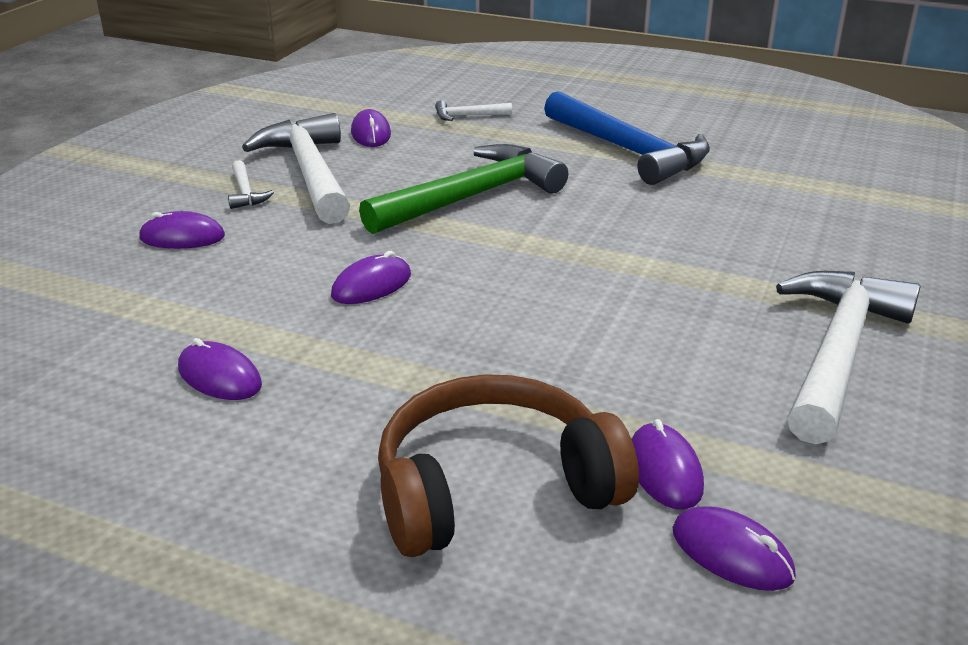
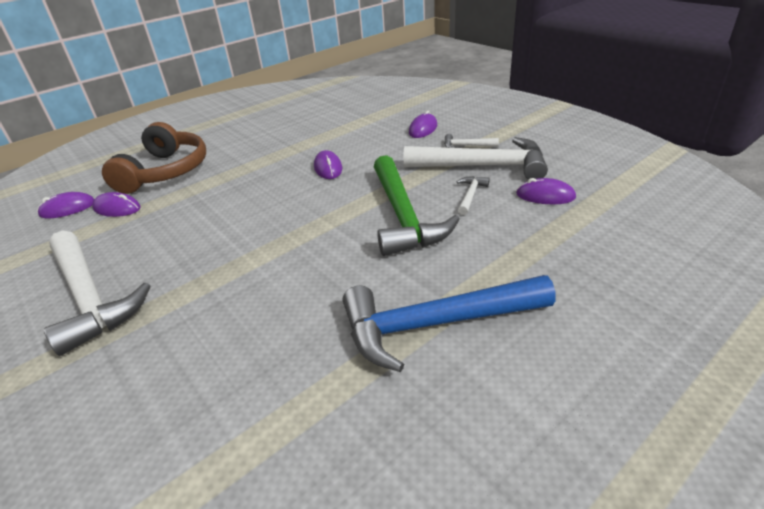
camera: 120 degrees right, 5 degrees up
(219, 377) = (296, 131): purple mouse -> none
(468, 116) = (570, 249): white hammer -> white hammer (470, 195)

